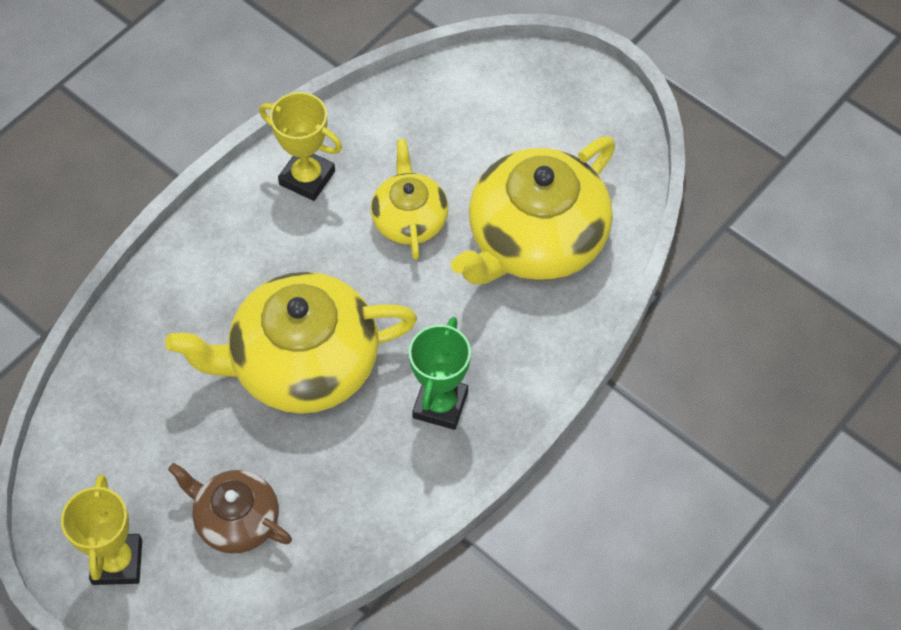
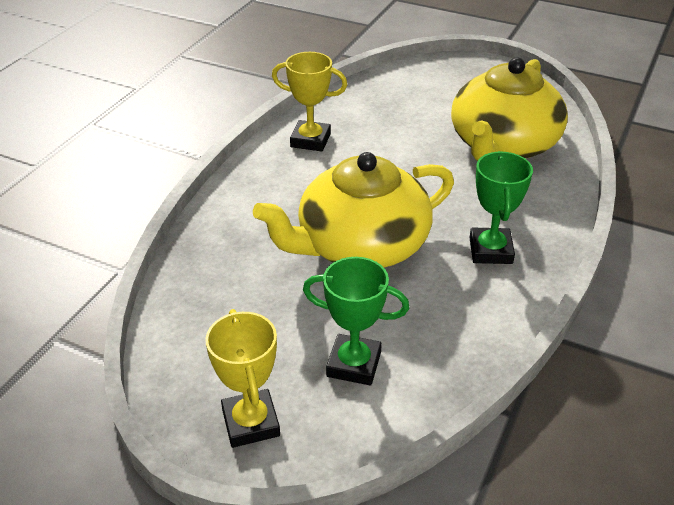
camera: 15 degrees left, 20 degrees down
(236, 519) = (354, 364): brown teapot -> green trophy
(409, 219) = (401, 149): yellow teapot -> none

